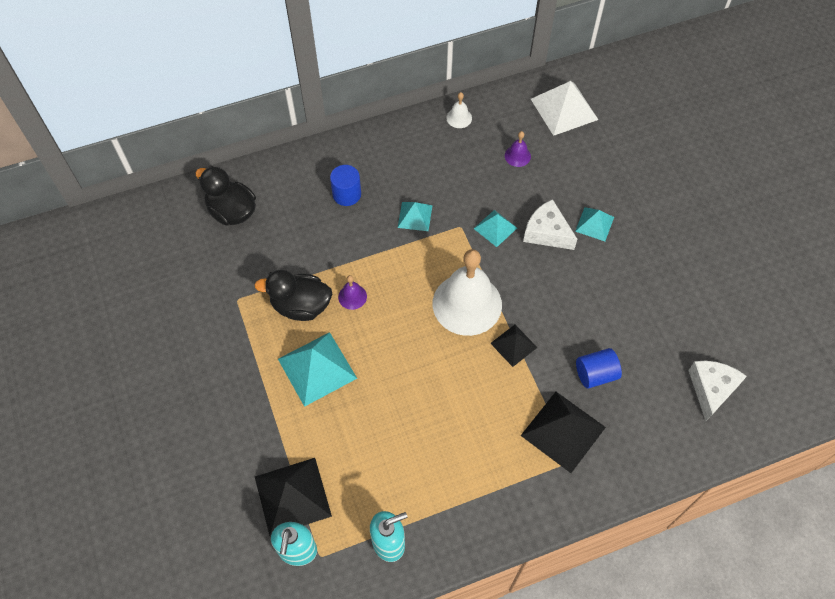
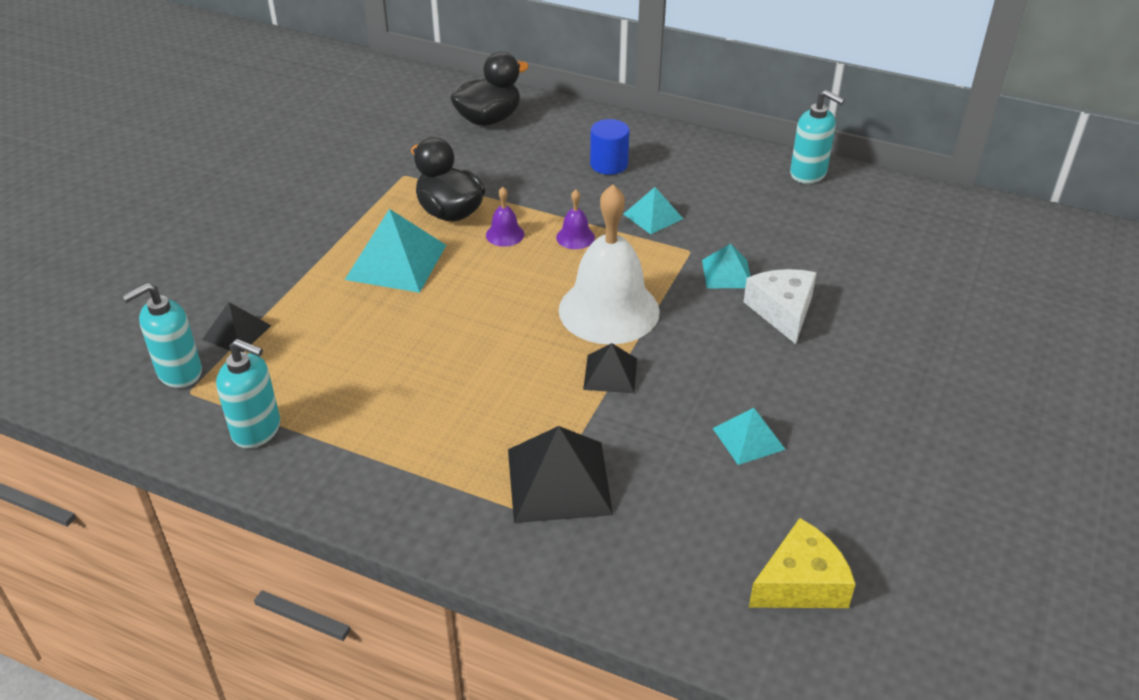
camera: 45 degrees right, 20 degrees down
(232, 211) = (489, 119): black duck -> black duck turned 60 degrees clockwise
(292, 496) = (236, 332): black pyramid -> black pyramid, size x0.57
(459, 118) = (808, 174): white bell -> turquoise soap dispenser
(517, 156) = (835, 235): purple bell -> purple bell (575, 237)
(564, 109) = (947, 230): white pyramid -> none
(594, 224) = (853, 339): turquoise pyramid -> turquoise pyramid (748, 438)
(595, 374) = (668, 461): blue cylinder -> none
(711, 389) = (801, 583): white cheese -> yellow cheese

